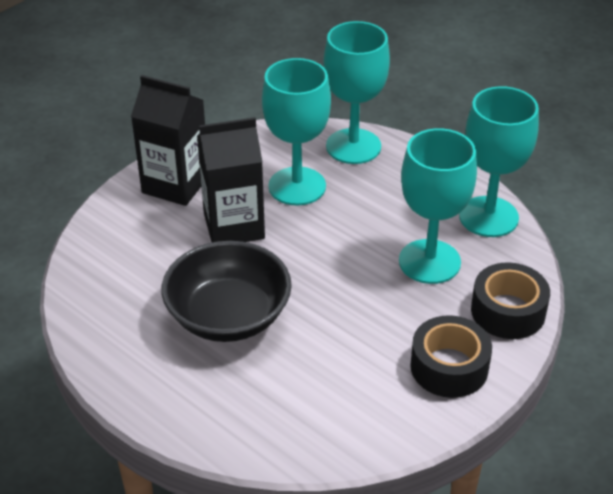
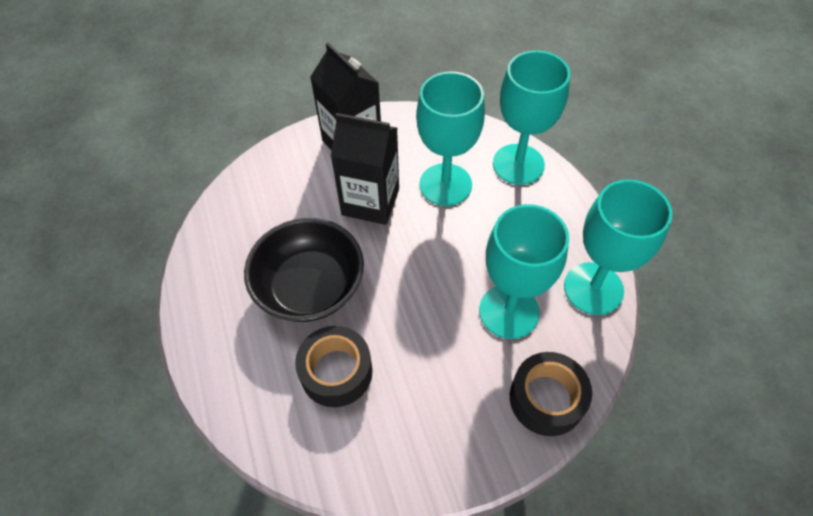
camera: 30 degrees right, 15 degrees up
(449, 367) = (455, 431): black tape -> black tape (336, 372)

